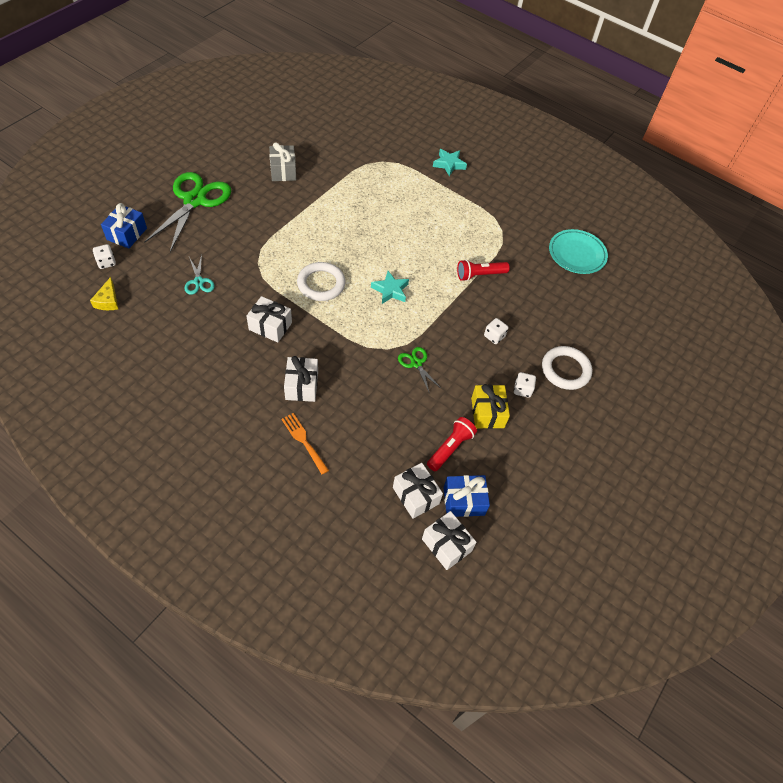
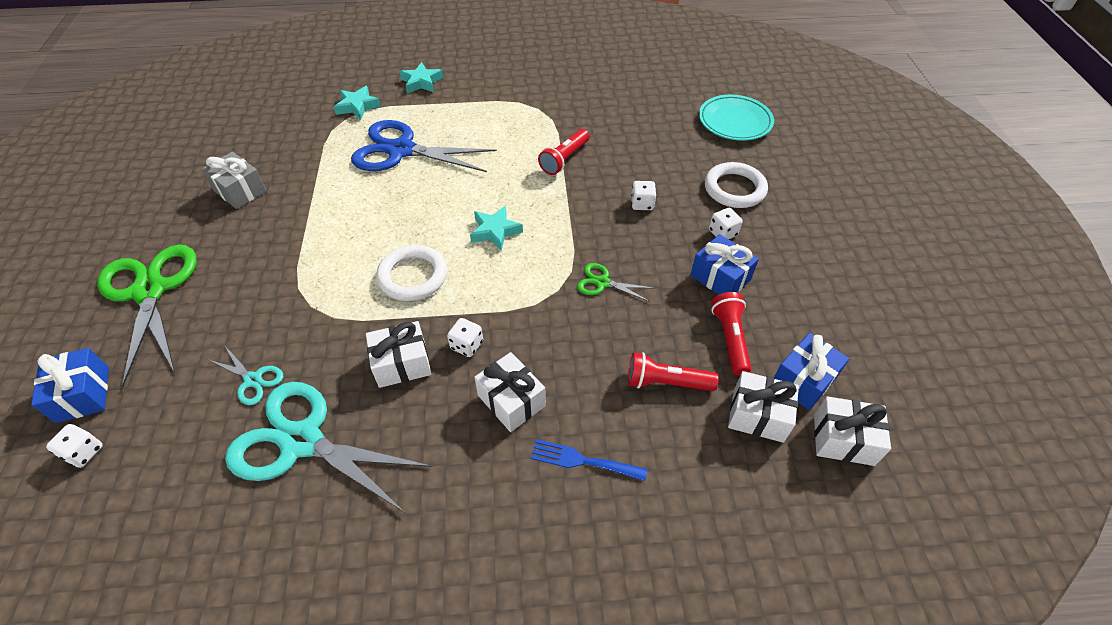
camera: 35 degrees left, 5 degrees down
(108, 300) = (136, 501): yellow cheese -> none
(192, 328) = (302, 441): none -> turquoise scissors
(303, 441) = (582, 461): orange fork -> blue fork
(310, 341) = (467, 345): none -> white dice
(388, 440) = (666, 382): none -> red flashlight
(390, 203) = (401, 150): none -> blue scissors
(395, 157) = (357, 106): none -> turquoise star
(487, 413) = (720, 277): yellow gift -> blue gift
(576, 254) = (625, 88): turquoise plate -> turquoise plate (734, 122)

